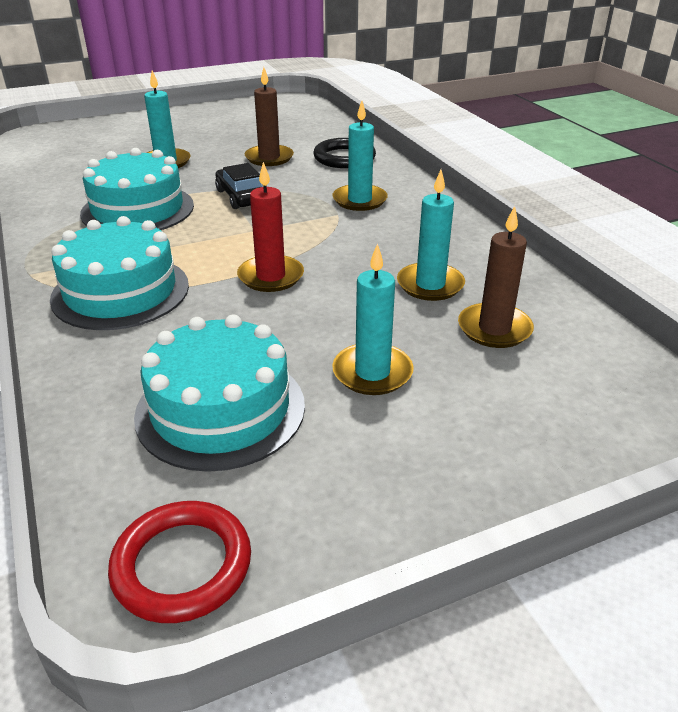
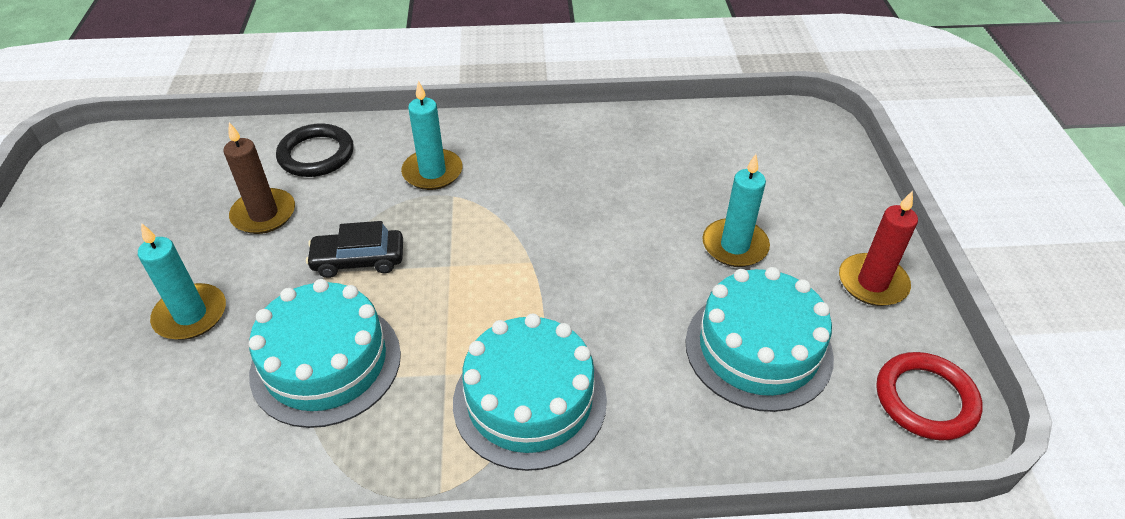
camera: 70 degrees left, 10 degrees up
(271, 276) = (557, 273): red candle -> red candle (872, 283)
(430, 285) = (620, 176): turquoise candle -> none
(494, 329) = (699, 163): brown candle -> none

